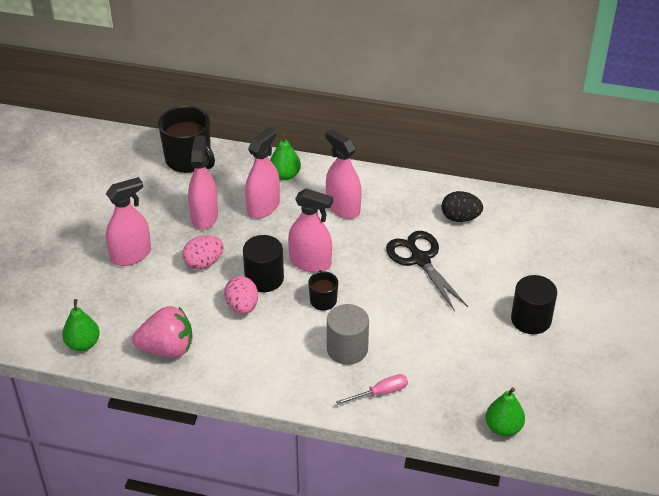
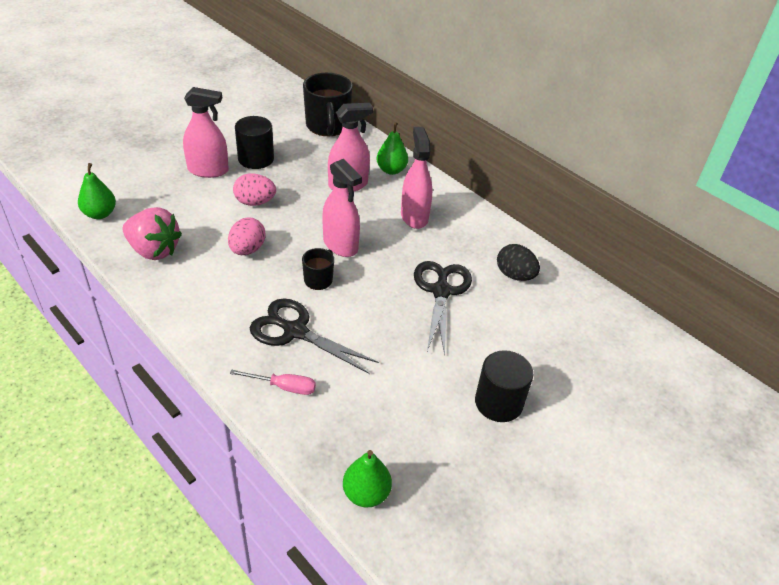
camera: 30 degrees right, 0 degrees up
(204, 217) = (294, 170): pink spray bottle -> none
(264, 278) = (289, 237): black cylinder -> black cylinder (256, 159)
(347, 349) = (295, 331): grey cylinder -> black scissors

